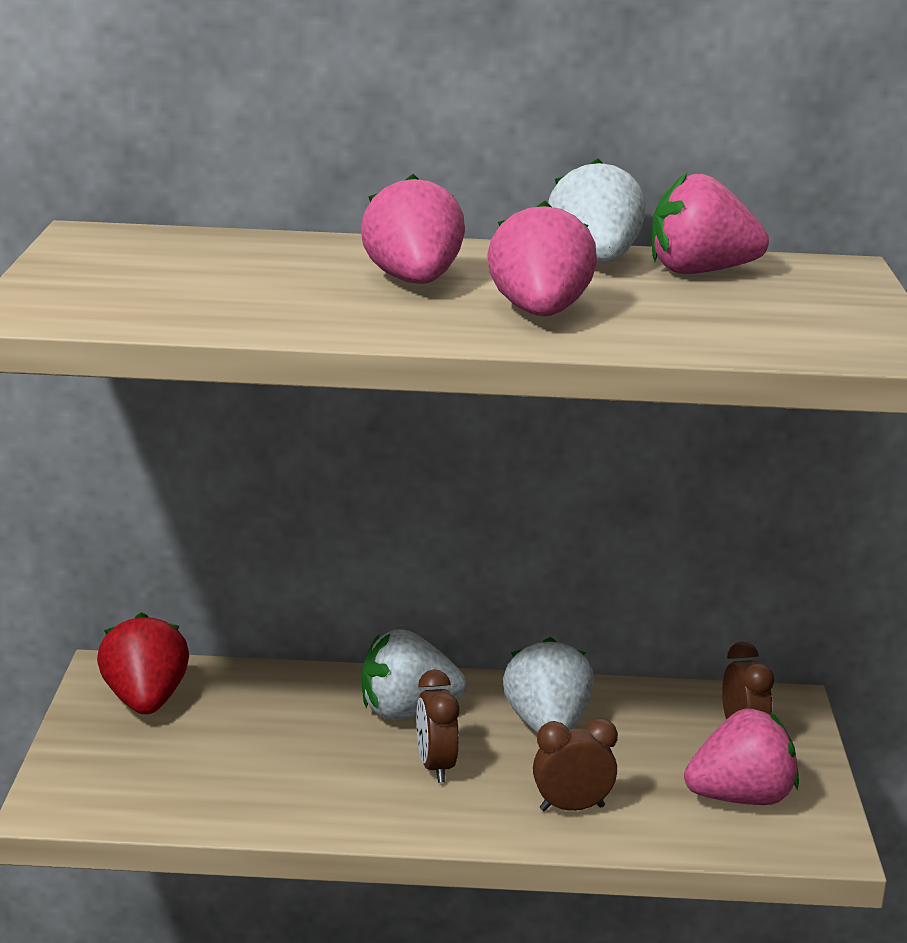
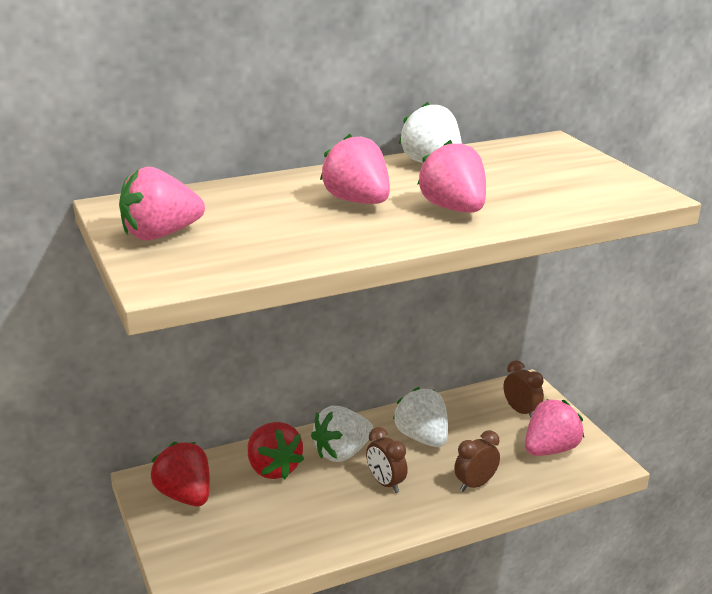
camera: 25 degrees left, 5 degrees up
(291, 703) = (273, 469): none -> red strawberry
(700, 272) = (493, 160): pink strawberry -> pink strawberry (160, 235)

